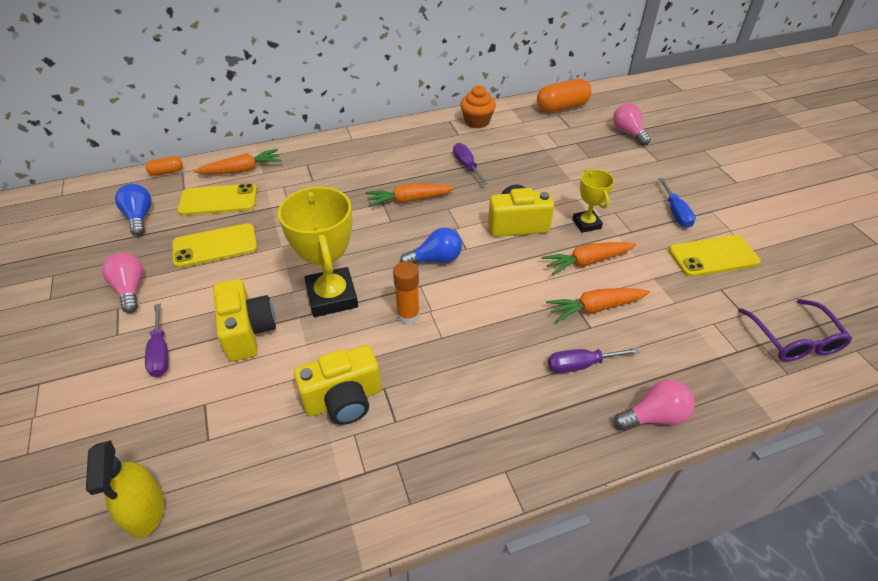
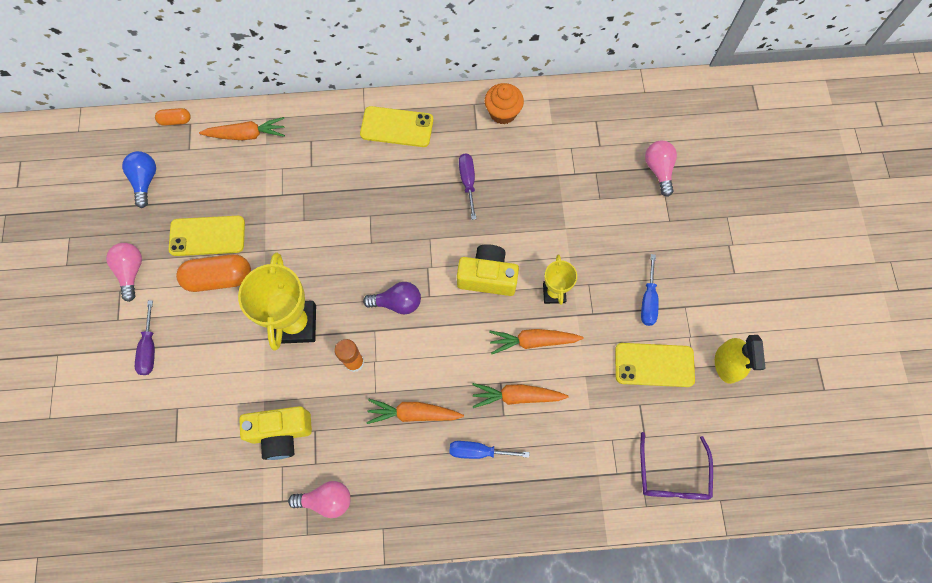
camera: 15 degrees right, 25 degrees up
(145, 510) = (127, 488): yellow spray bottle -> yellow spray bottle (726, 364)
(218, 200) = (218, 174): yellow phone -> yellow phone (397, 127)
(247, 332) = (220, 345): yellow camera -> none
(409, 200) = (395, 218): orange carrot -> orange carrot (413, 413)
(435, 259) = (397, 302): blue light bulb -> purple light bulb
(562, 107) = (605, 109): orange capsule -> orange capsule (219, 278)
(580, 365) = (478, 451): purple screwdriver -> blue screwdriver
(654, 416) = (515, 515): pink light bulb -> pink light bulb (326, 500)

